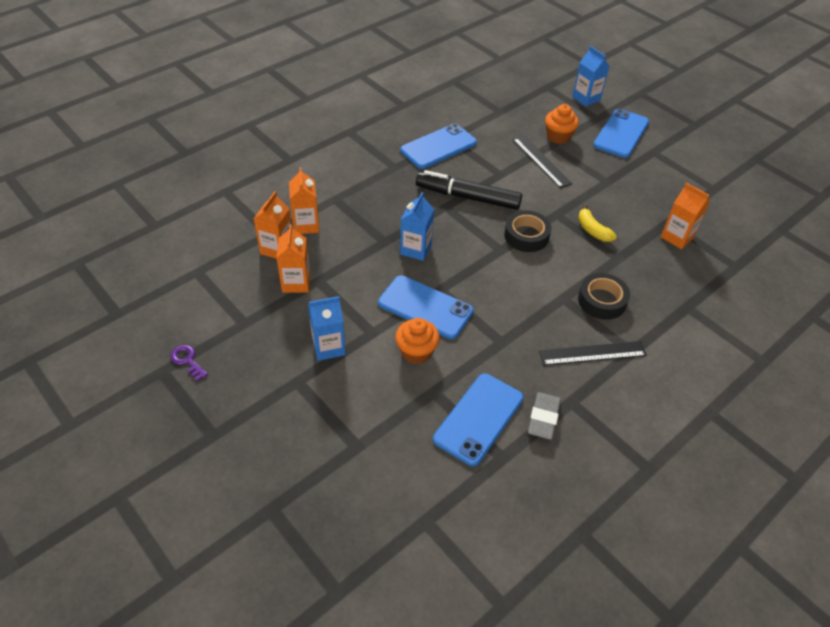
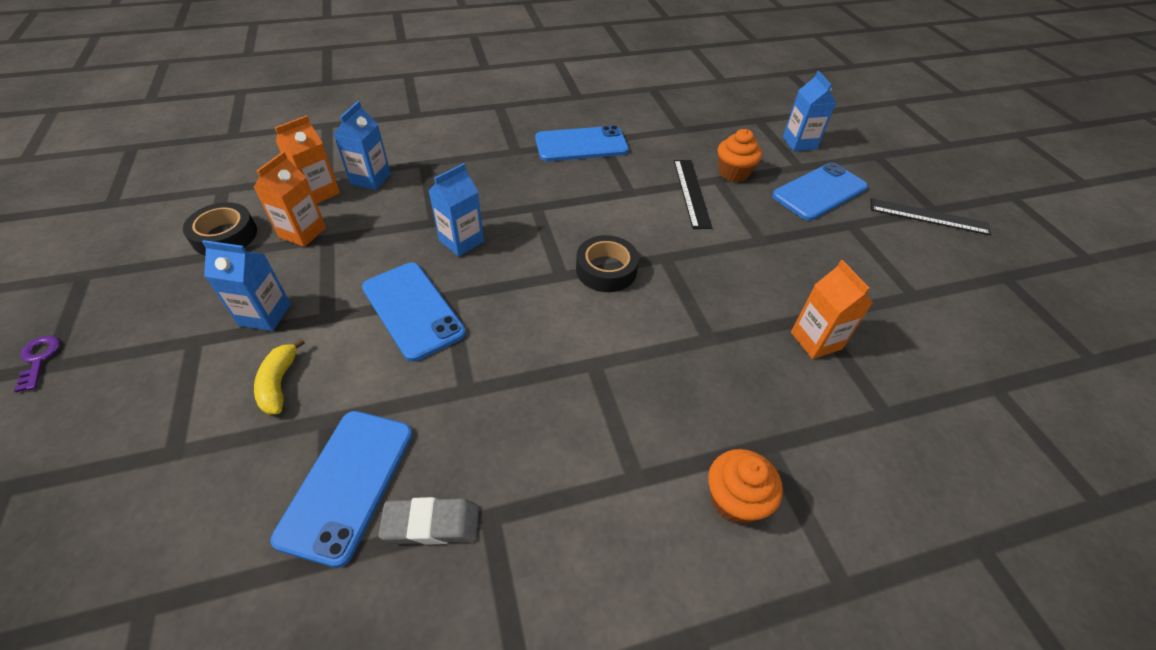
camera: 25 degrees right, 0 degrees up
(187, 360) = (117, 273): purple key -> purple key (39, 359)
(306, 225) = (370, 179): orange carton -> blue carton
(416, 352) = (353, 360): orange cupcake -> orange cupcake (734, 500)
(467, 197) = (570, 205): black marker -> none
(479, 419) = (347, 484): blue phone -> blue phone turned 45 degrees counterclockwise
(543, 418) = (431, 524): grey eraser -> grey eraser turned 45 degrees clockwise
(592, 230) = (699, 291): yellow banana -> yellow banana (279, 383)
(592, 353) = (576, 456): black ruler -> black ruler (928, 216)
(602, 300) = (644, 387): black tape -> black tape (225, 236)

